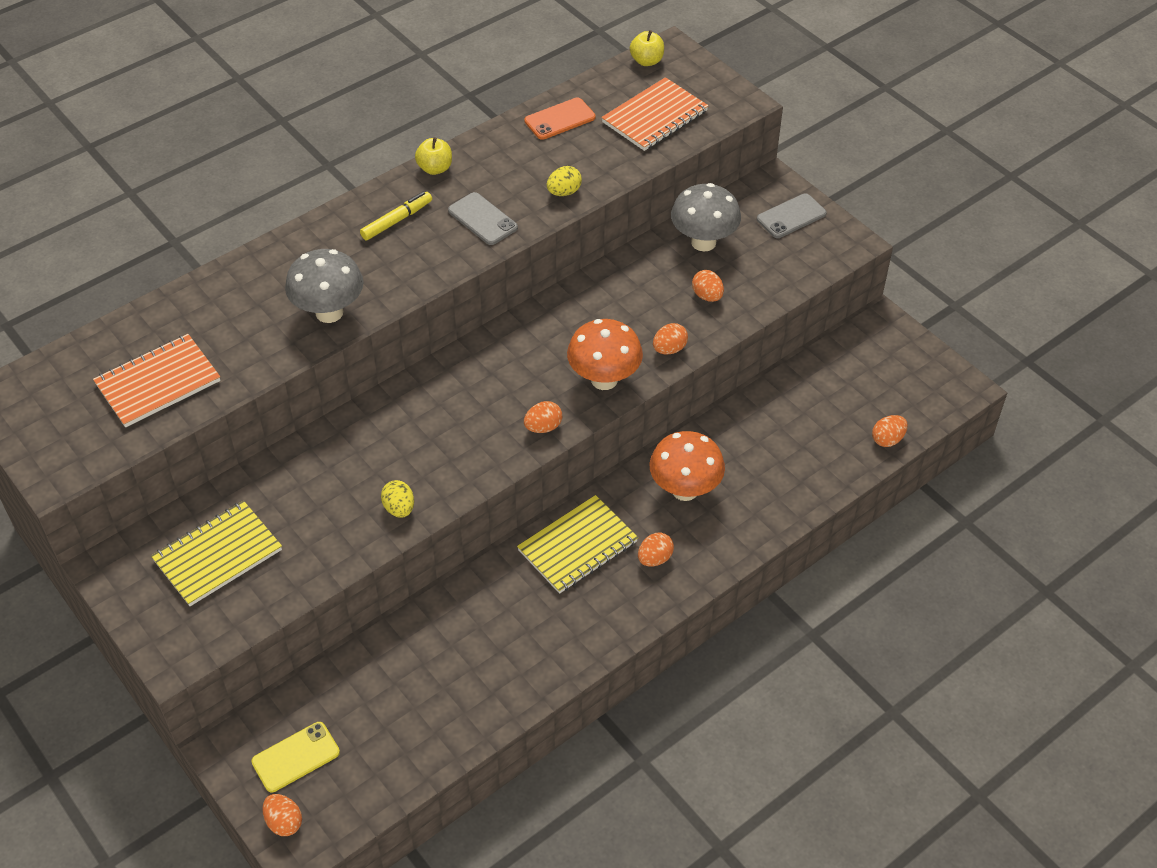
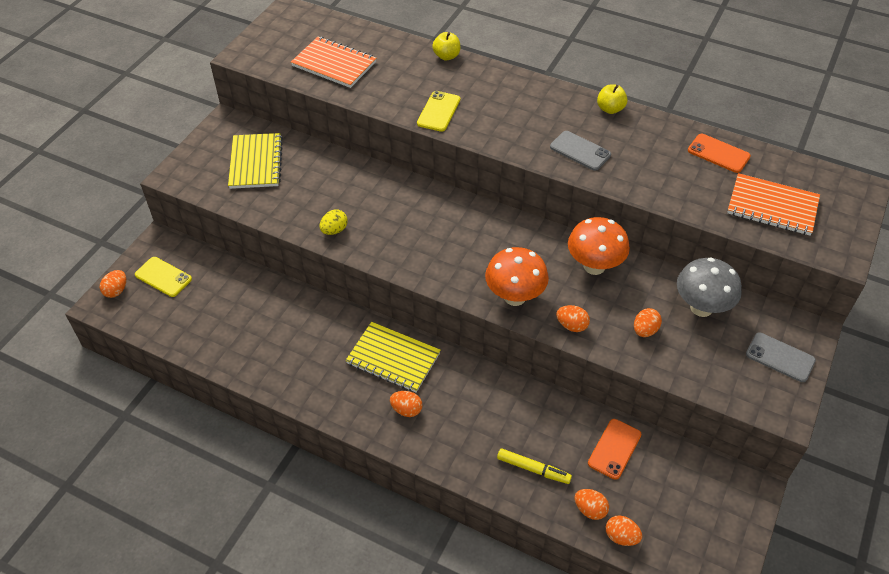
camera: 65 degrees right, 0 degrees up
(218, 555) = (256, 162): yellow notebook -> yellow notebook turned 60 degrees clockwise
(329, 312) = (439, 111): grey mushroom -> yellow phone
(397, 220) = (545, 110): yellow marker -> yellow marker (533, 469)
(482, 219) = (580, 151): grey phone -> grey phone turned 75 degrees counterclockwise
(543, 427) = (447, 278): orange egg -> orange egg (590, 509)
(564, 192) = (643, 184): yellow egg -> none
(646, 61) = (832, 179): yellow apple -> yellow apple (446, 56)
(685, 490) = (481, 406): orange mushroom -> orange mushroom (594, 266)
(791, 402) = (614, 449): none -> orange phone

